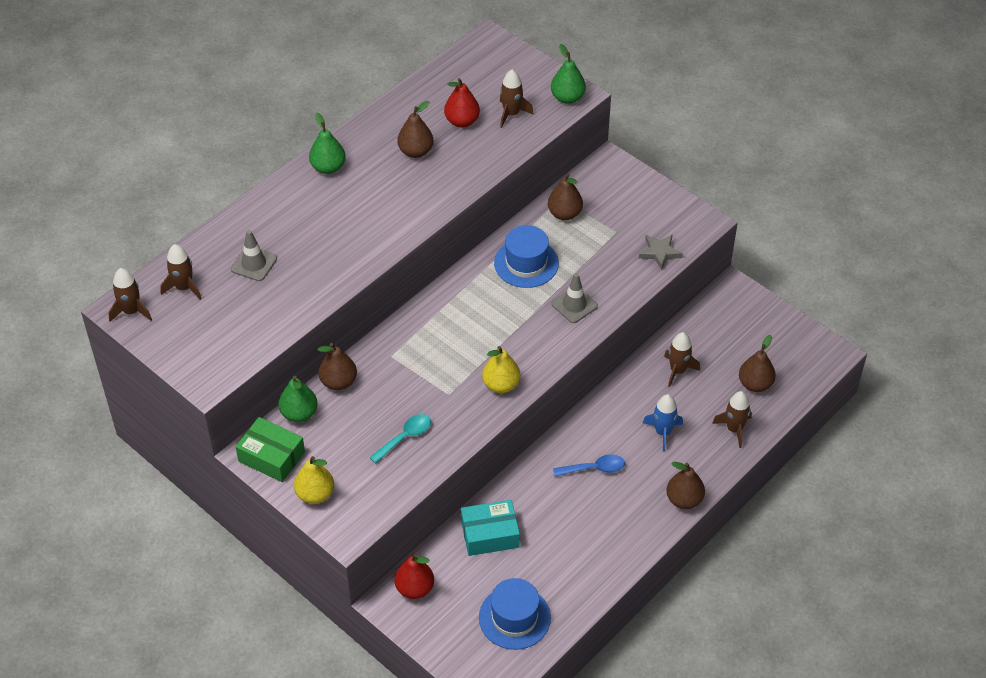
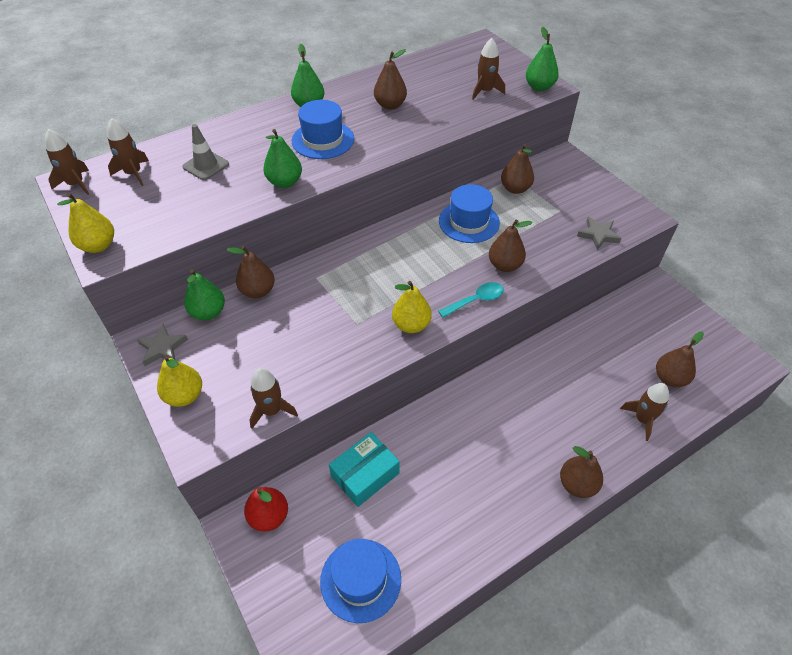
camera: 15 degrees right, 0 degrees up
(195, 371) = (98, 246): none -> yellow pear
(271, 456) = (162, 348): green box -> grey star
(343, 268) = (285, 182): none -> green pear
(361, 210) = (323, 140): none -> blue hat
(405, 437) = (298, 357): turquoise spoon -> turquoise spoon (476, 300)
(462, 121) = (439, 90): red pear -> none
(490, 534) = (365, 474): turquoise box -> turquoise box turned 45 degrees counterclockwise
(574, 305) = (504, 265): grey traffic cone -> brown pear
(594, 468) = (490, 429): blue spoon -> none
(663, 432) = (567, 407): blue rocket -> none
(677, 371) = (593, 350): brown rocket -> brown rocket (272, 411)

